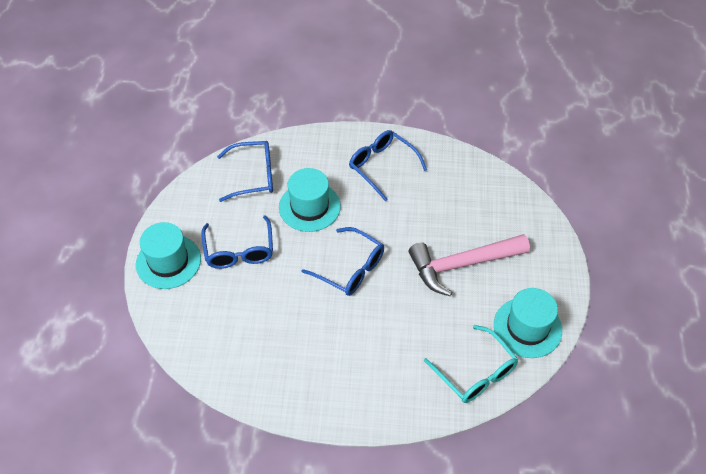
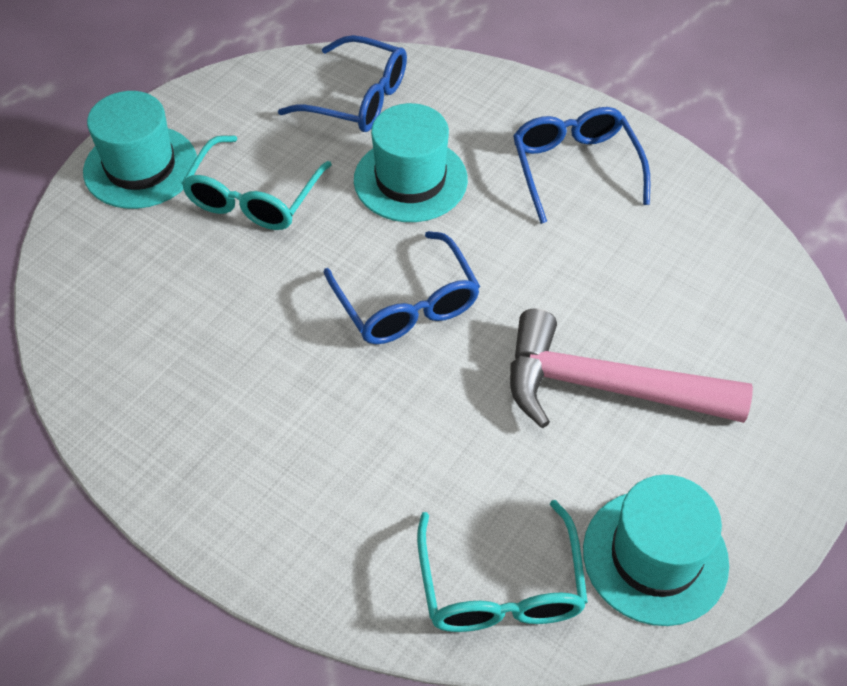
camera: 30 degrees right, 0 degrees up
(239, 251) = (253, 197): blue glasses -> turquoise glasses

